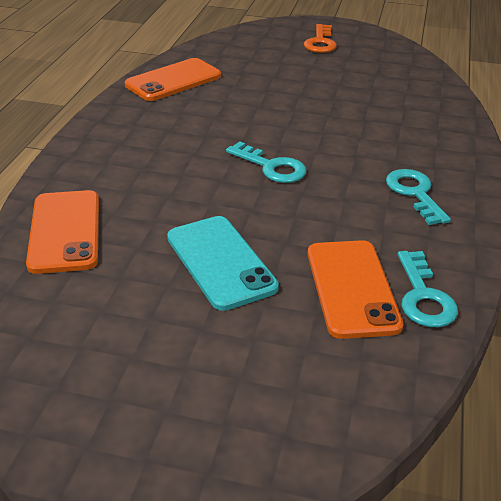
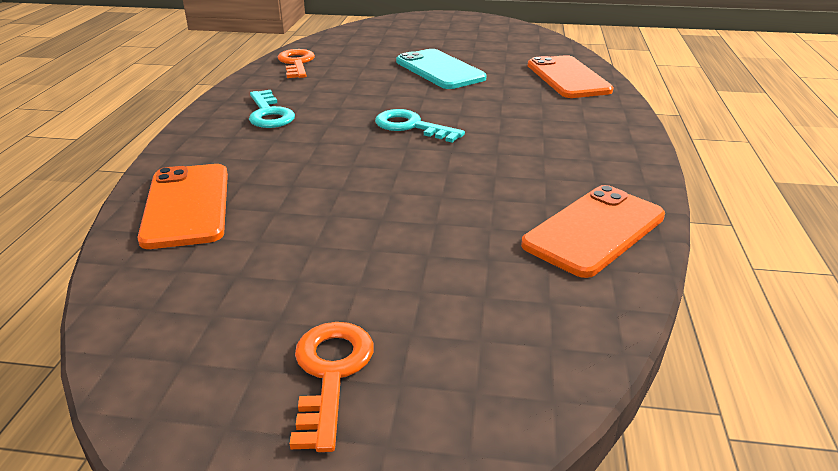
camera: 175 degrees right, 5 degrees down
(352, 288) = (345, 64): orange phone -> orange phone (187, 205)
(423, 296) = (296, 63): turquoise key -> orange key

